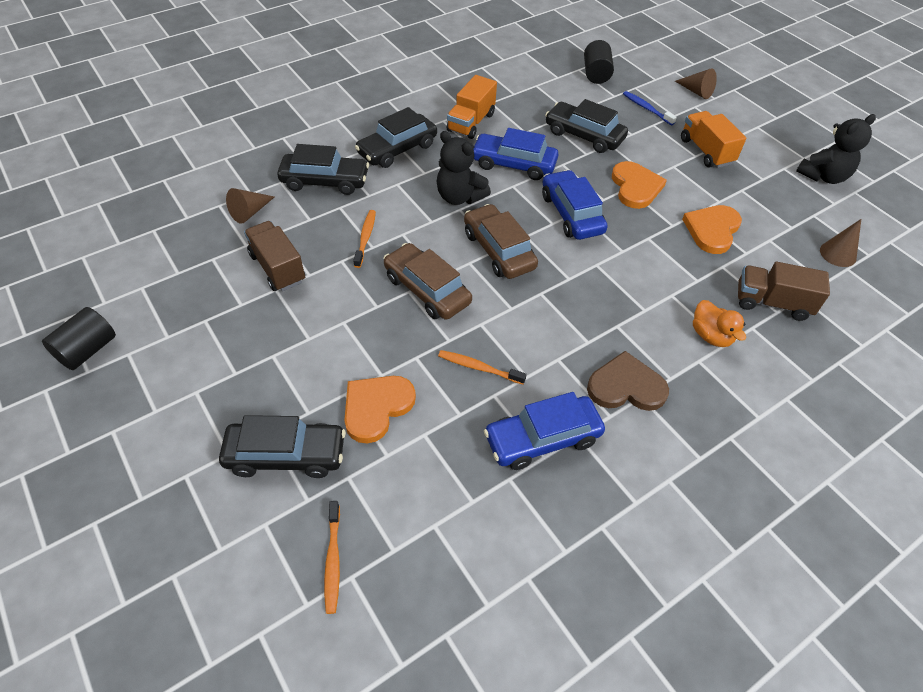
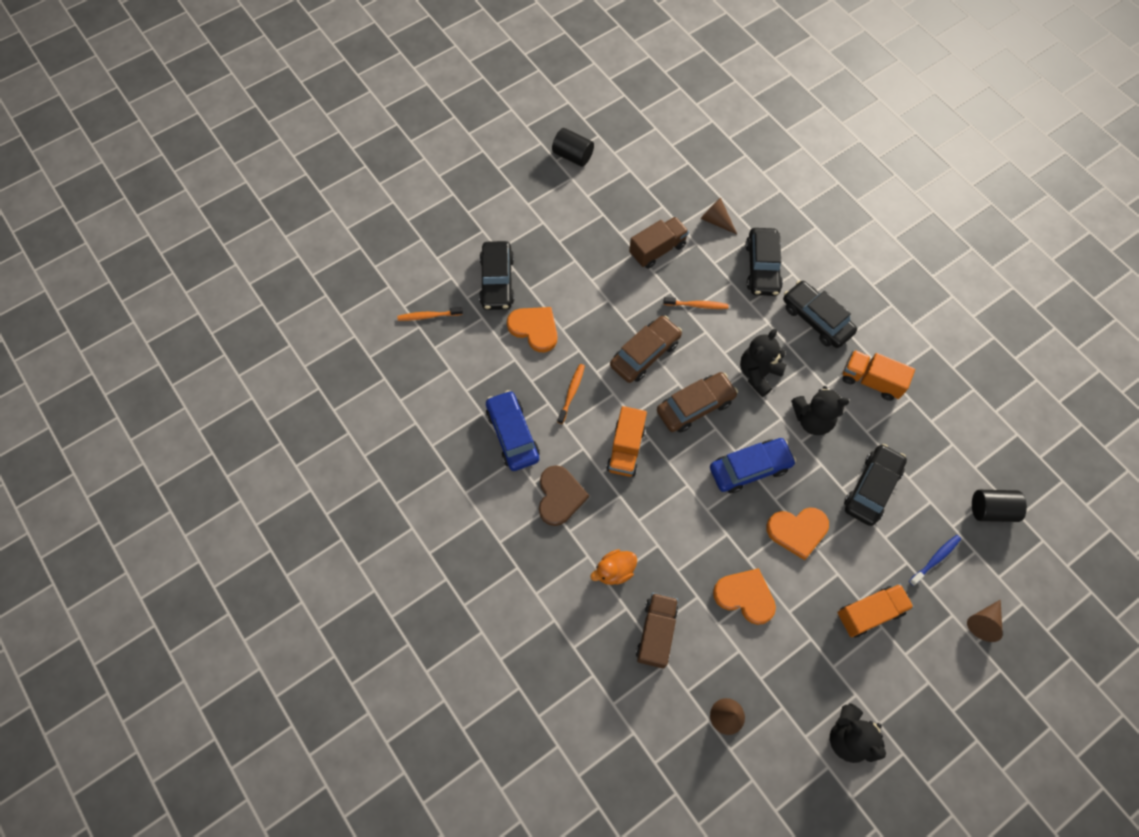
camera: 90 degrees right, 15 degrees up
(513, 164) = (812, 419): blue car -> black teddy bear
(556, 316) = (625, 449): none -> orange truck

